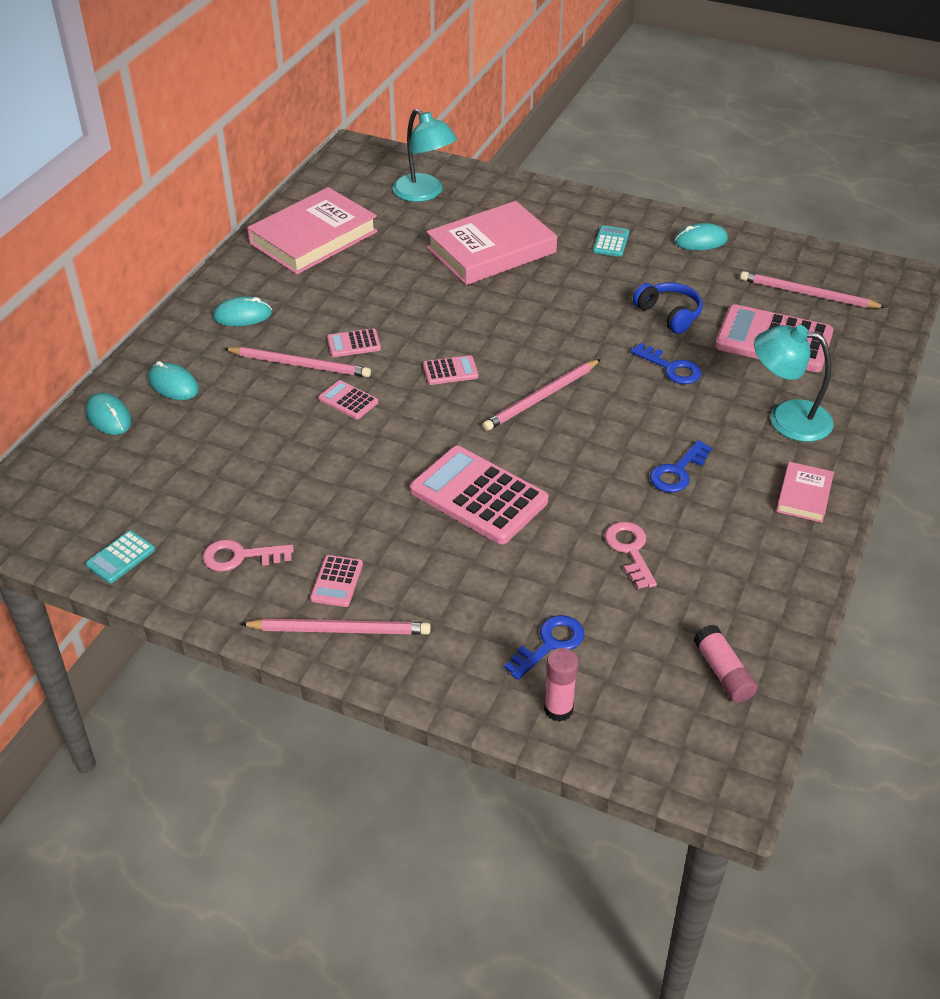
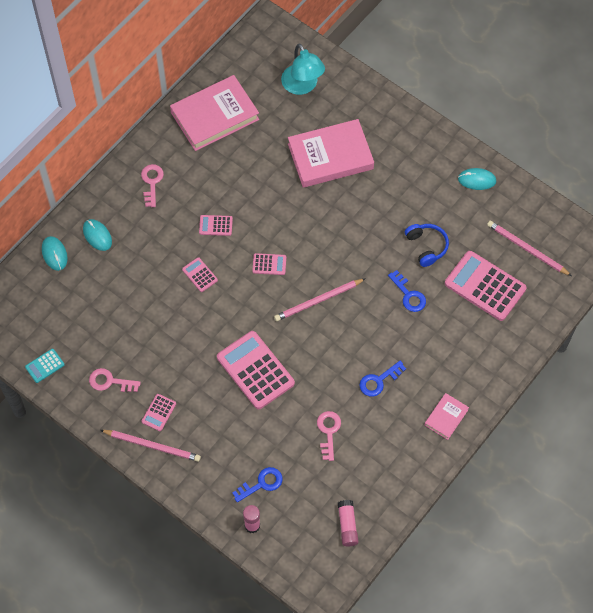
camera: 15 degrees right, 20 degrees up
(242, 315) = (152, 182): turquoise mouse -> pink key
(300, 365) = (178, 236): pink pencil -> none
(611, 242) = (414, 167): turquoise calculator -> none
(786, 418) = (463, 355): turquoise lamp -> none

